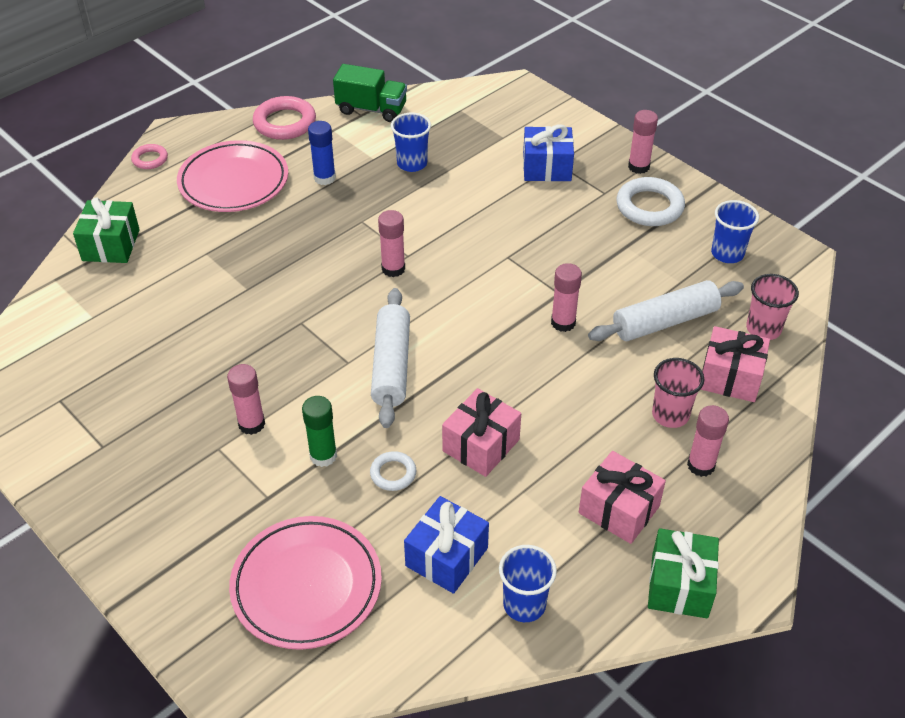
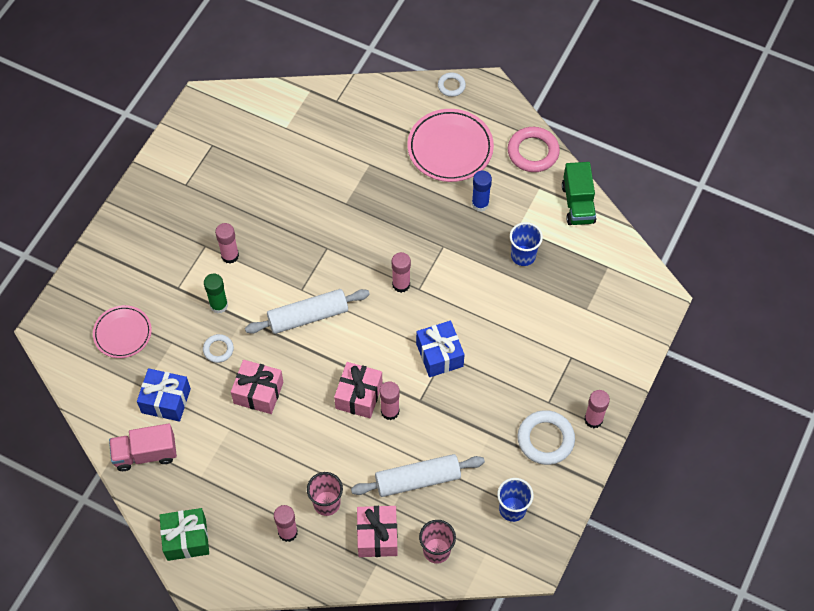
camera: 70 degrees right, 15 degrees up
(111, 245) = (354, 105): green gift -> none
(150, 159) = (451, 86): pink ring -> white ring
(306, 586) = (122, 333): pink plate -> pink plate, size x0.64
(524, 604) = (145, 454): blue cup -> pink truck
(547, 167) = (561, 352): blue gift -> blue gift (439, 355)
(619, 509) = (233, 490): pink gift -> pink gift (359, 396)
(664, 321) = (417, 479): white rolling pin -> white rolling pin turned 60 degrees counterclockwise

